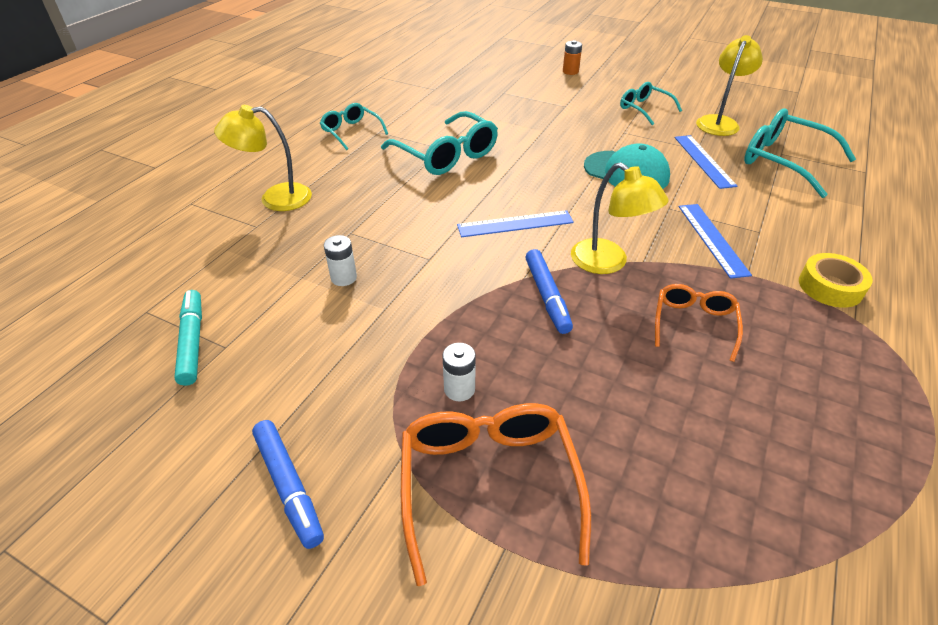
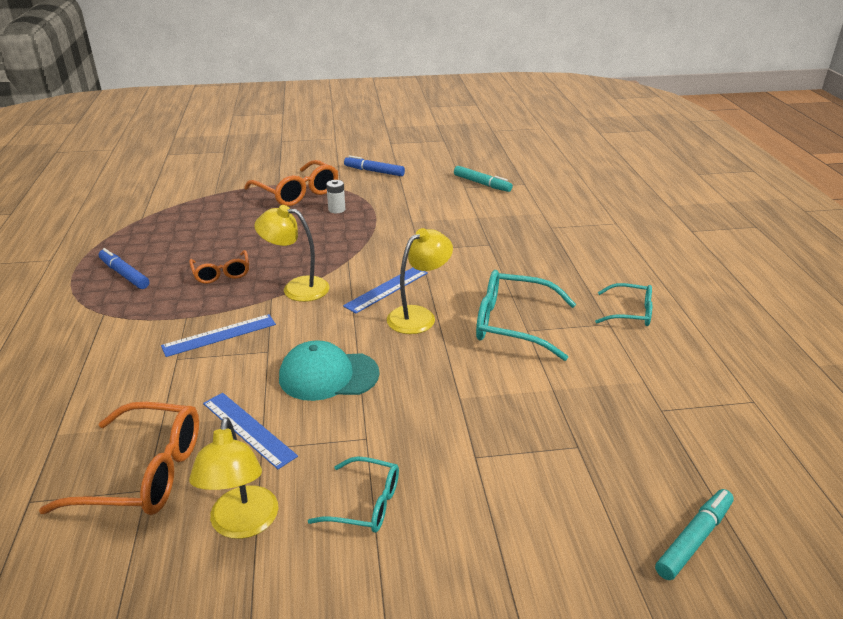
camera: 145 degrees right, 10 degrees down
(275, 198) = (573, 243): yellow lamp -> yellow lamp (419, 316)
(343, 278) = (454, 224): white battery -> none
(499, 58) = (694, 539): none -> turquoise marker
(547, 296) = (324, 256): blue marker -> blue marker (124, 274)
(570, 71) = (548, 559): orange battery -> none
(712, 239) = (219, 335): blue ruler -> blue ruler turned 75 degrees counterclockwise
(784, 161) = (144, 473): turquoise glasses -> orange glasses
(830, 287) = (118, 330): yellow tape -> none

